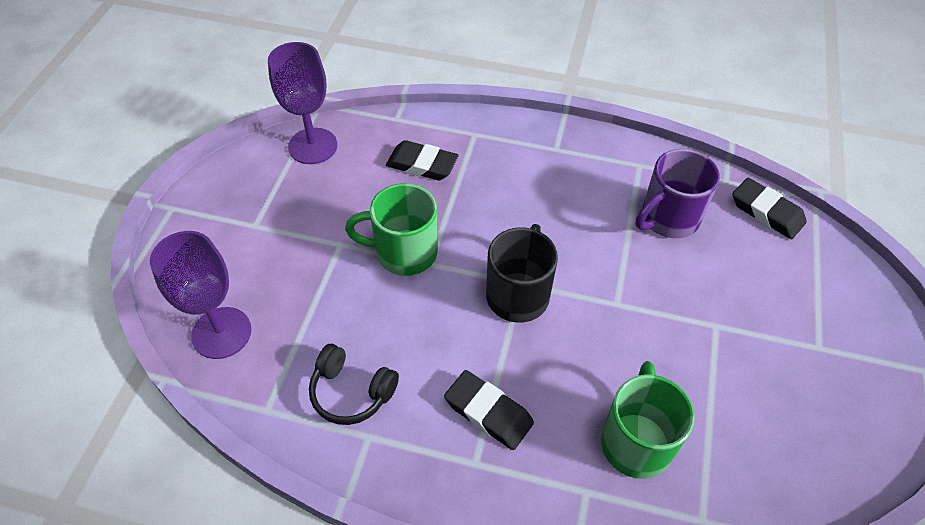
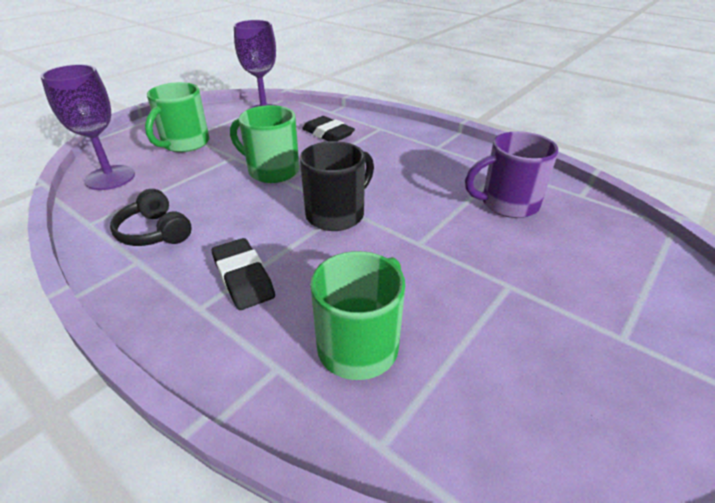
camera: 25 degrees right, 15 degrees down
(261, 241) = (184, 144): none -> green mug
(766, 212) = (613, 223): black eraser -> none

